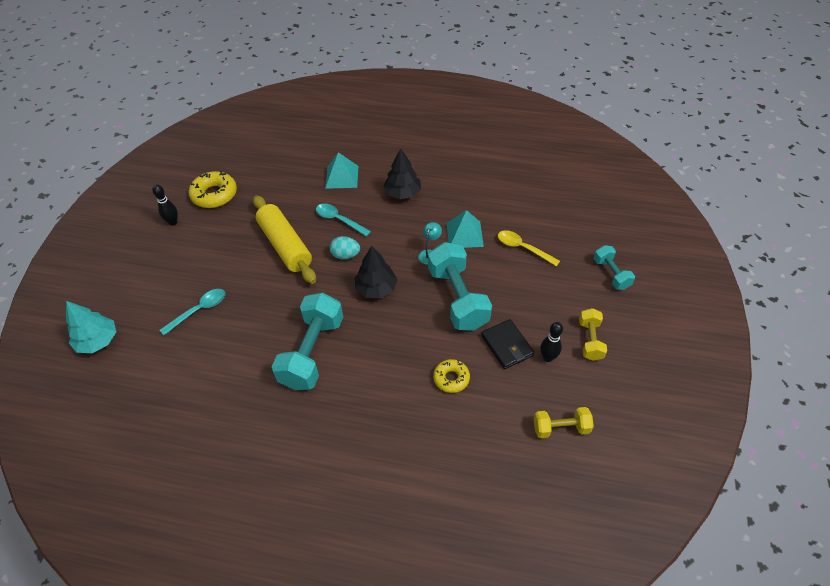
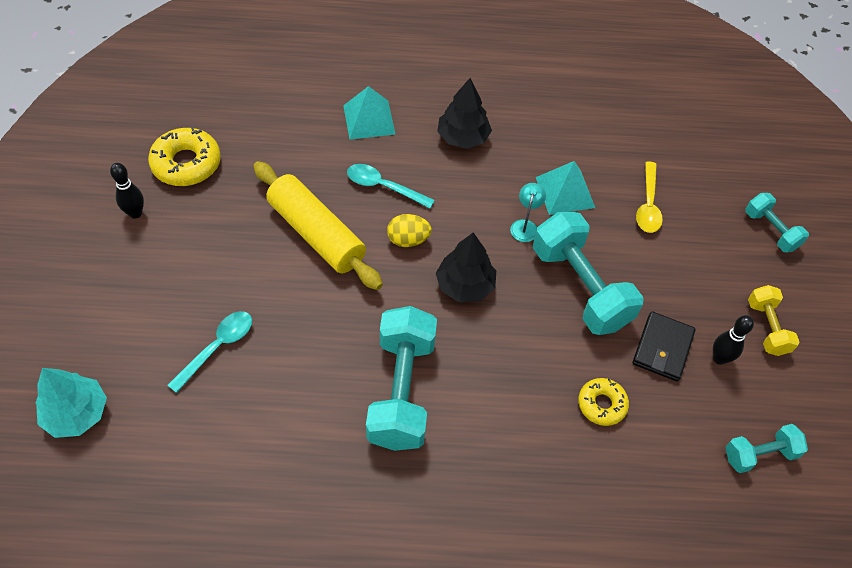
camera: 15 degrees left, 5 degrees up
(345, 255) = (408, 240): turquoise egg -> yellow egg
(507, 345) = (662, 348): black wallet -> black wallet turned 60 degrees clockwise
(523, 248) = (648, 205): yellow spoon -> yellow spoon turned 105 degrees counterclockwise
(560, 428) = (759, 454): yellow dumbbell -> turquoise dumbbell

